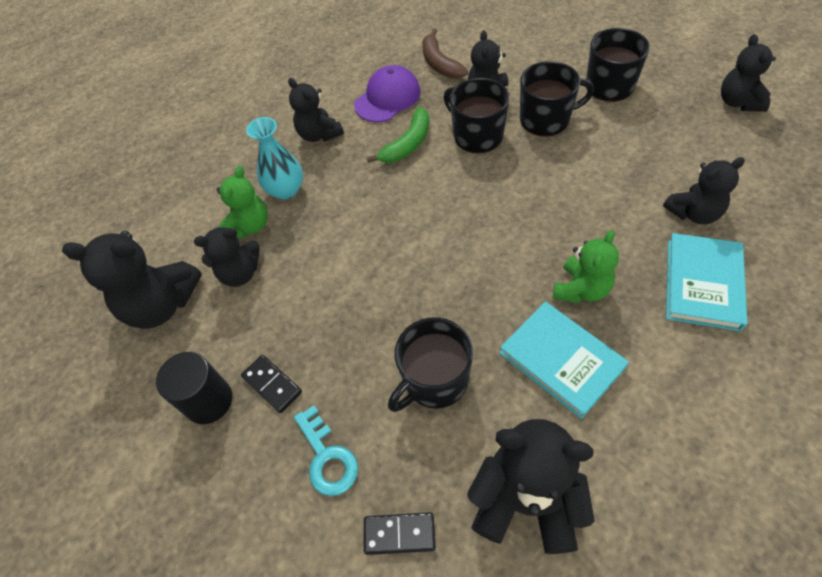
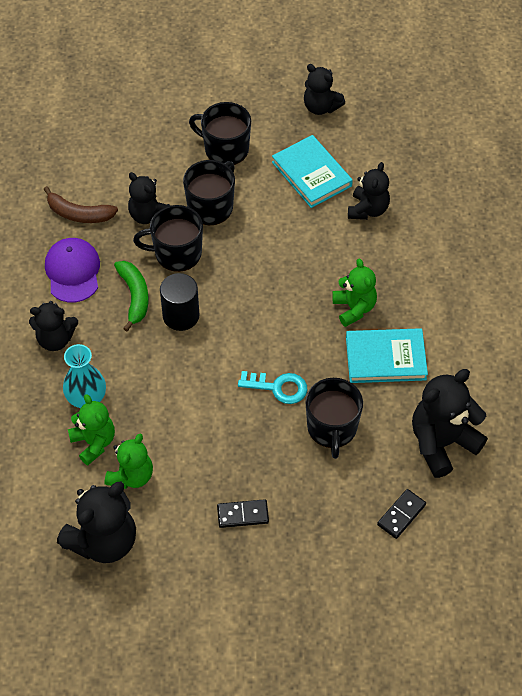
camera: 55 degrees left, 0 degrees up
(209, 401) = (216, 558): black cylinder -> black cylinder (181, 315)
(240, 273) = (131, 476): black teddy bear -> green teddy bear
(327, 457) = (322, 518): turquoise key -> turquoise key (278, 387)
(702, 284) = (413, 252): turquoise book -> turquoise book (311, 174)

